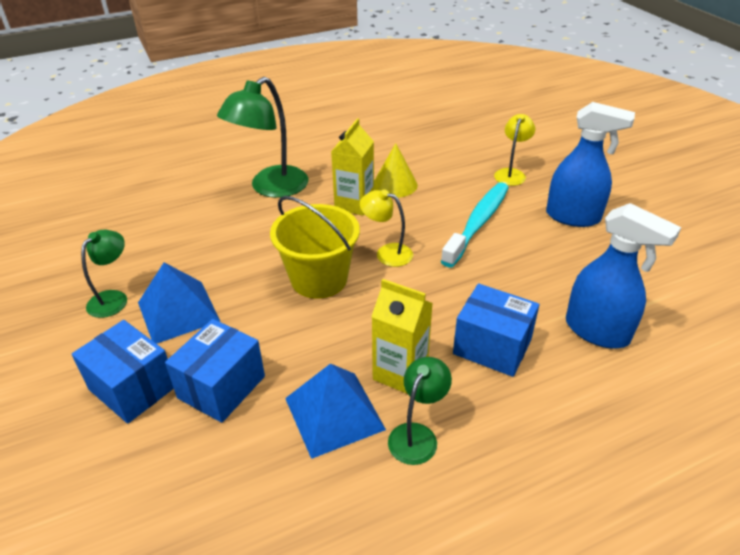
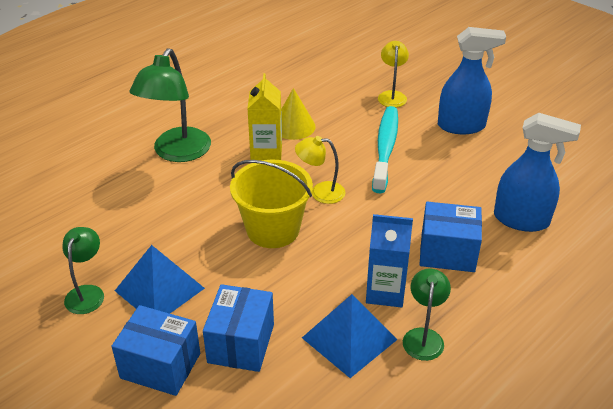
camera: 20 degrees left, 0 degrees up
(400, 373) = (385, 292): yellow carton -> blue carton

